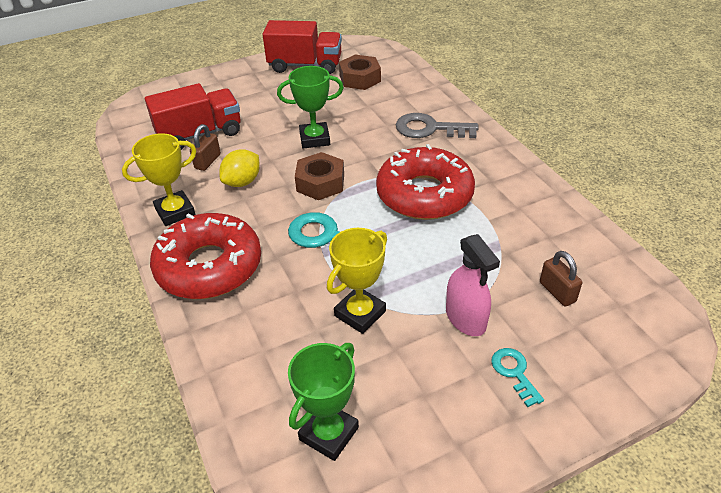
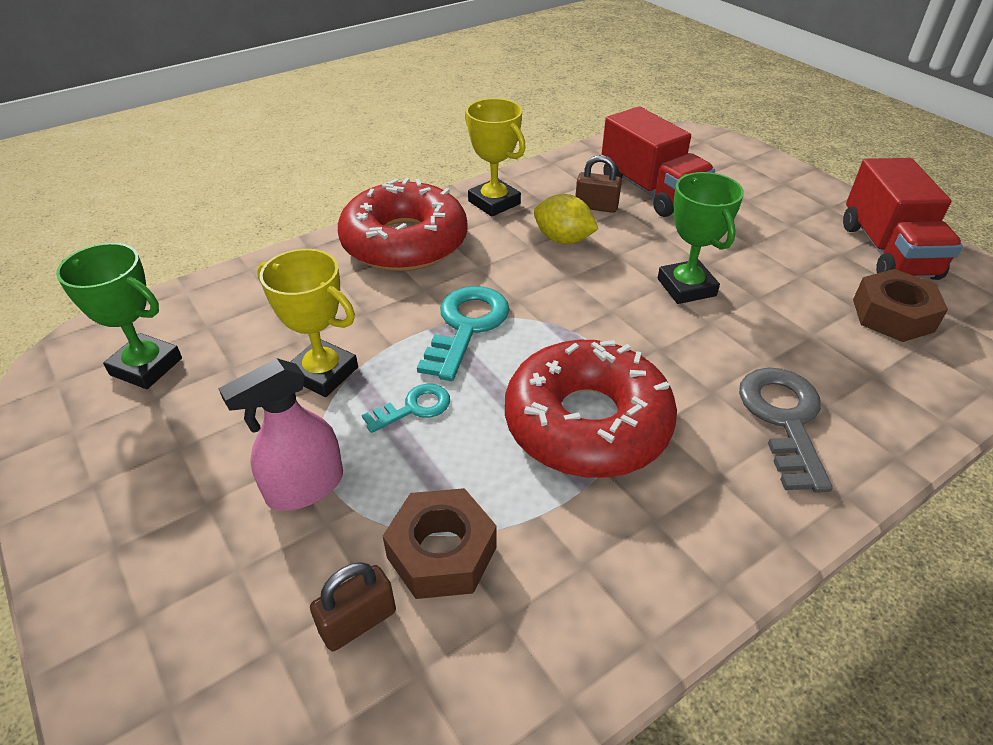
camera: 80 degrees right, 0 degrees up
(320, 183) = (582, 306): brown nut -> brown nut (442, 552)
(514, 373) = (192, 550): turquoise key -> turquoise key (414, 408)

